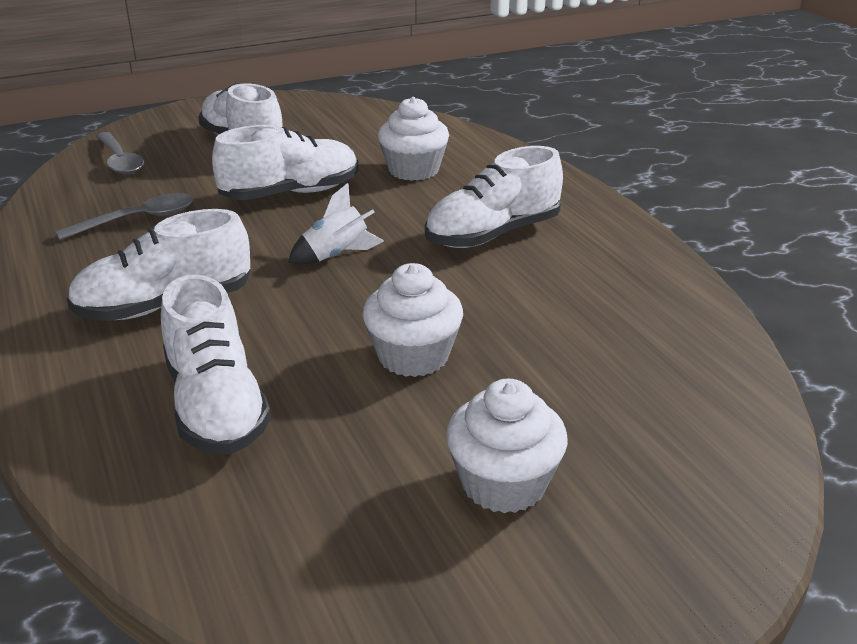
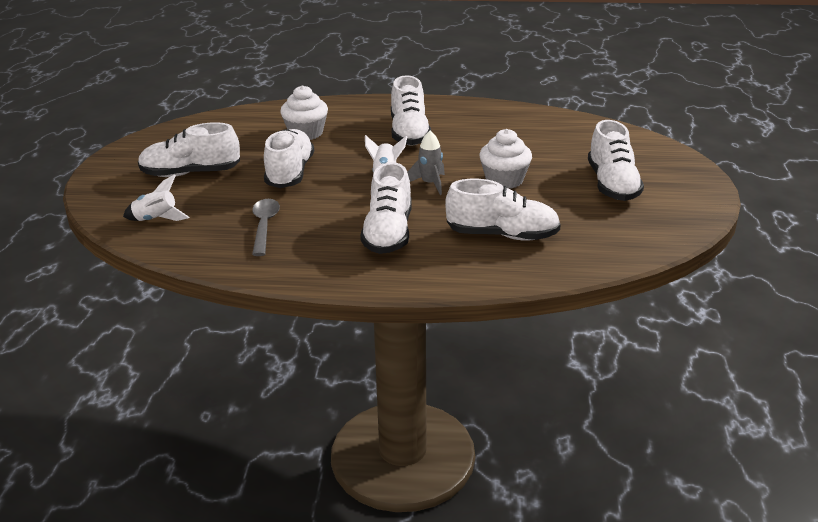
camera: 60 degrees left, 0 degrees up
(119, 161) = (156, 220): grey spoon -> white rocket
(342, 295) = (430, 184): none -> grey rocket
(503, 484) = (612, 184): white cupcake -> white shoe

